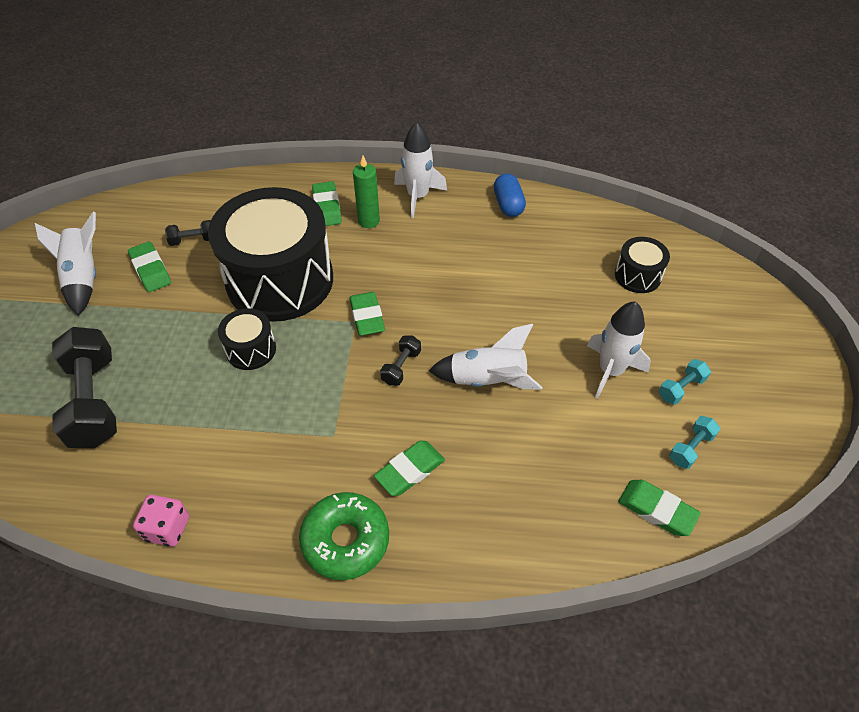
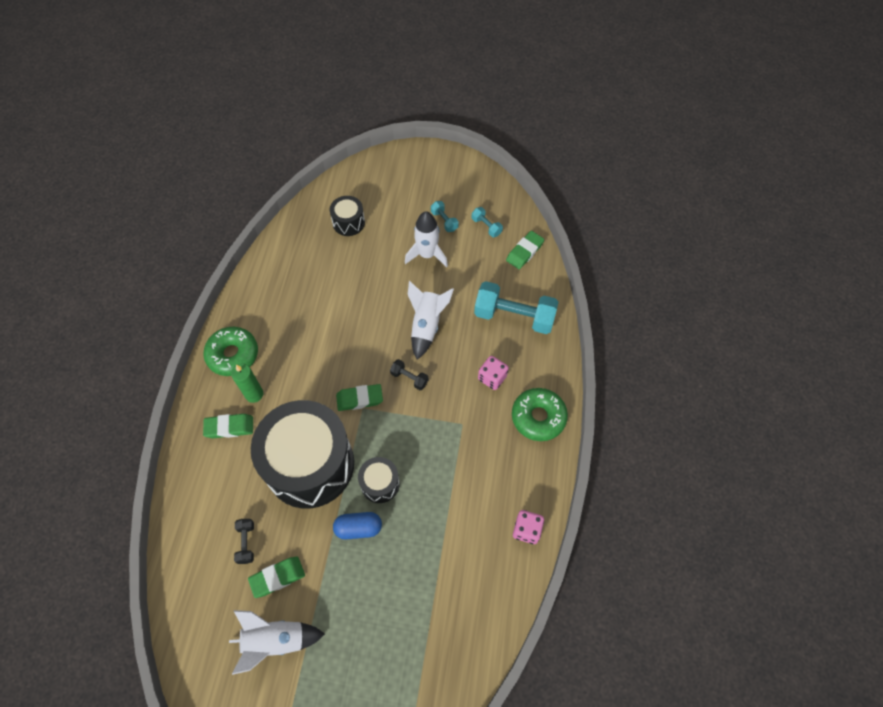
camera: 85 degrees left, 10 degrees up
(94, 401) = (416, 603): black dumbbell -> none
(410, 470) = (492, 378): green eraser -> pink dice
(418, 197) = (233, 355): white rocket -> green donut
(508, 205) = (258, 290): blue capsule -> blue capsule (358, 528)
(524, 498) = (514, 316): none -> turquoise dumbbell

